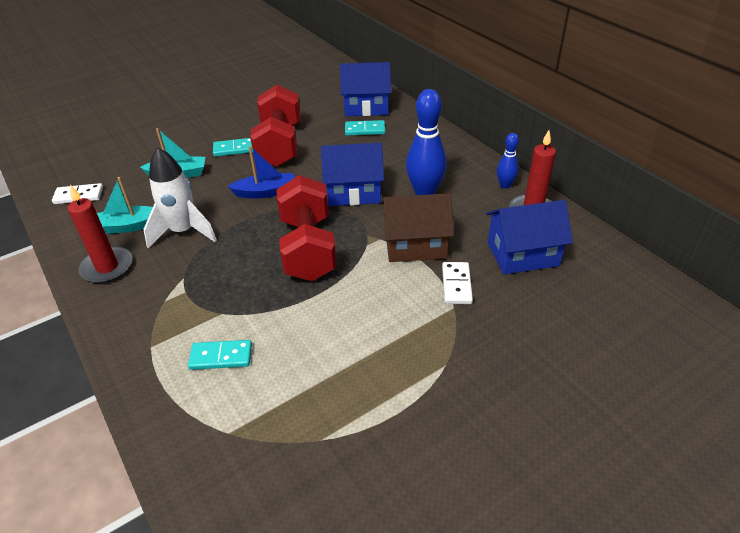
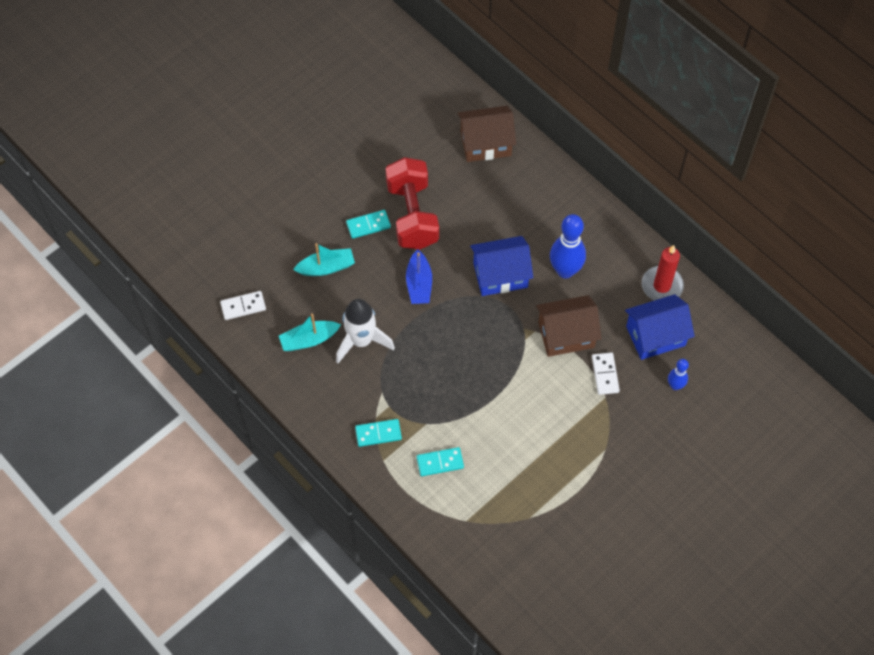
camera: 10 degrees left, 20 degrees up
(107, 267) = (312, 388): red candle -> none
(266, 192) = (419, 284): blue boat -> blue boat turned 105 degrees clockwise
(308, 248) = (476, 349): red dumbbell -> none
(365, 130) = (492, 183): turquoise domino -> turquoise domino (378, 433)
(366, 106) = (485, 143): blue house -> brown house
(505, 185) = (636, 253): blue bowling pin -> blue bowling pin (675, 385)

